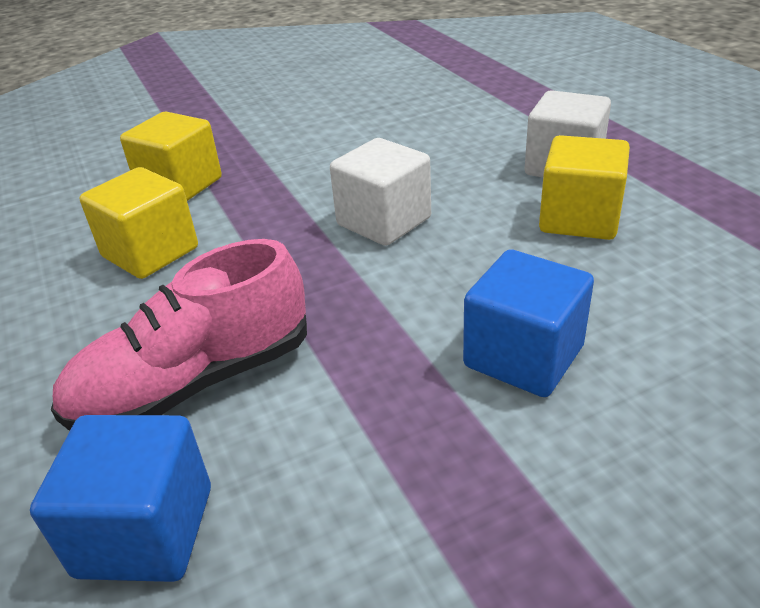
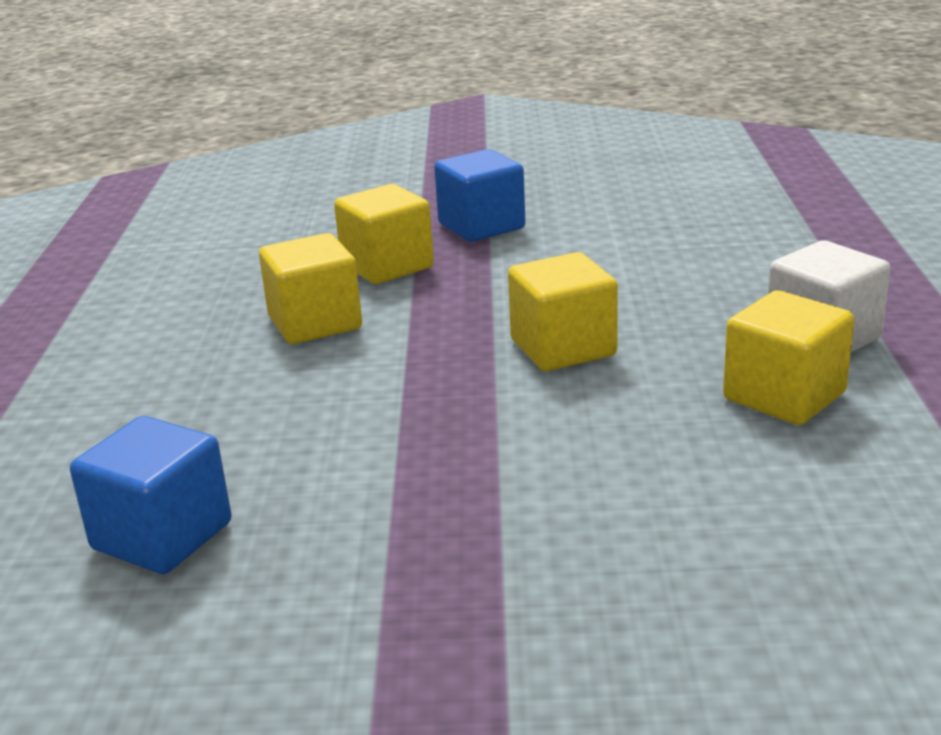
camera: 25 degrees right, 10 degrees down
(195, 383) = (276, 442): pink shoe -> none
(384, 221) = (563, 348): white cube -> yellow cube
(523, 356) = (592, 505): blue cube -> blue cube (481, 226)

